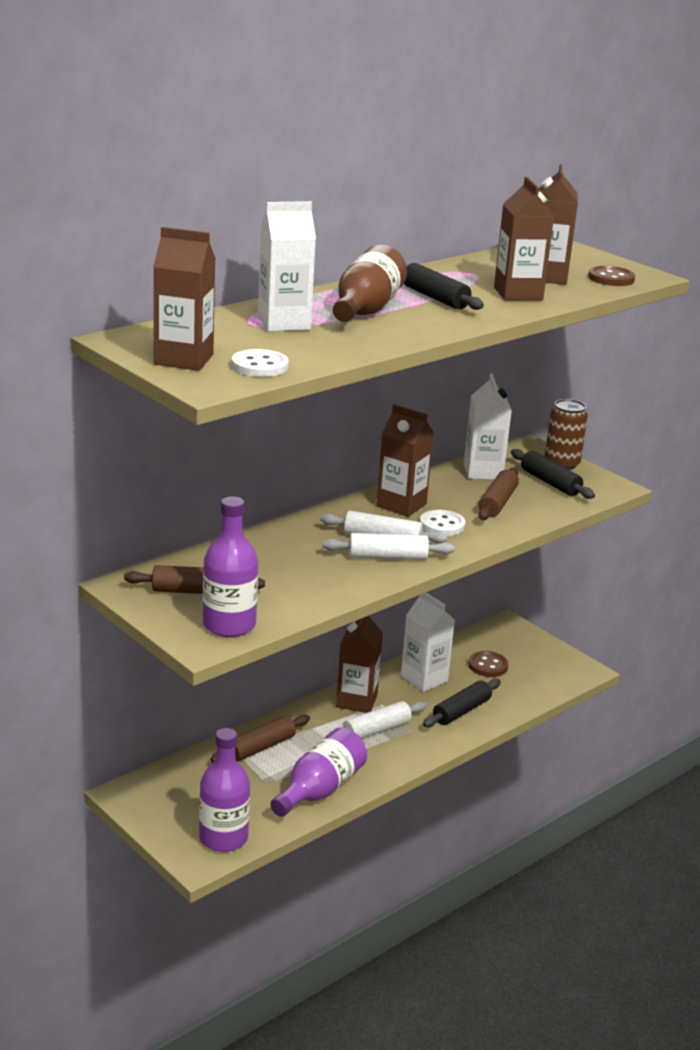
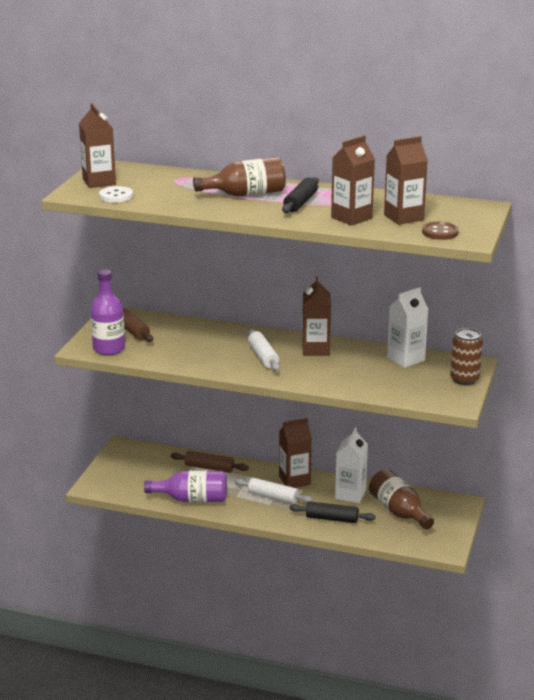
camera: 60 degrees right, 0 degrees up
(223, 838) = (117, 487): purple bottle -> none
(284, 323) = (189, 185): white carton -> none
(387, 557) = (242, 364): white rolling pin -> none
(442, 525) = (308, 367): white button -> none
(488, 665) = (399, 511): brown button -> brown bottle
(497, 503) = (367, 375): brown rolling pin -> none
(550, 483) = (426, 383): black rolling pin -> none

